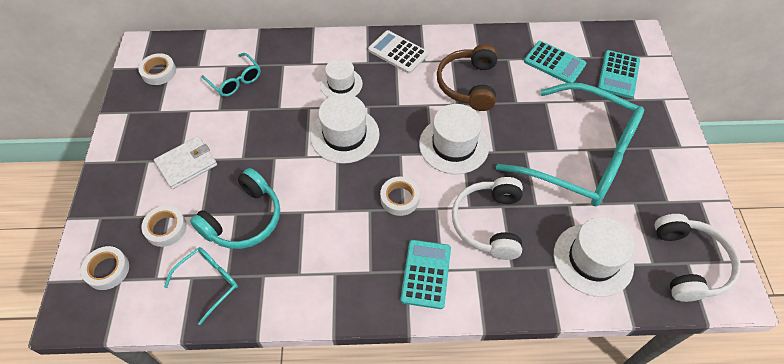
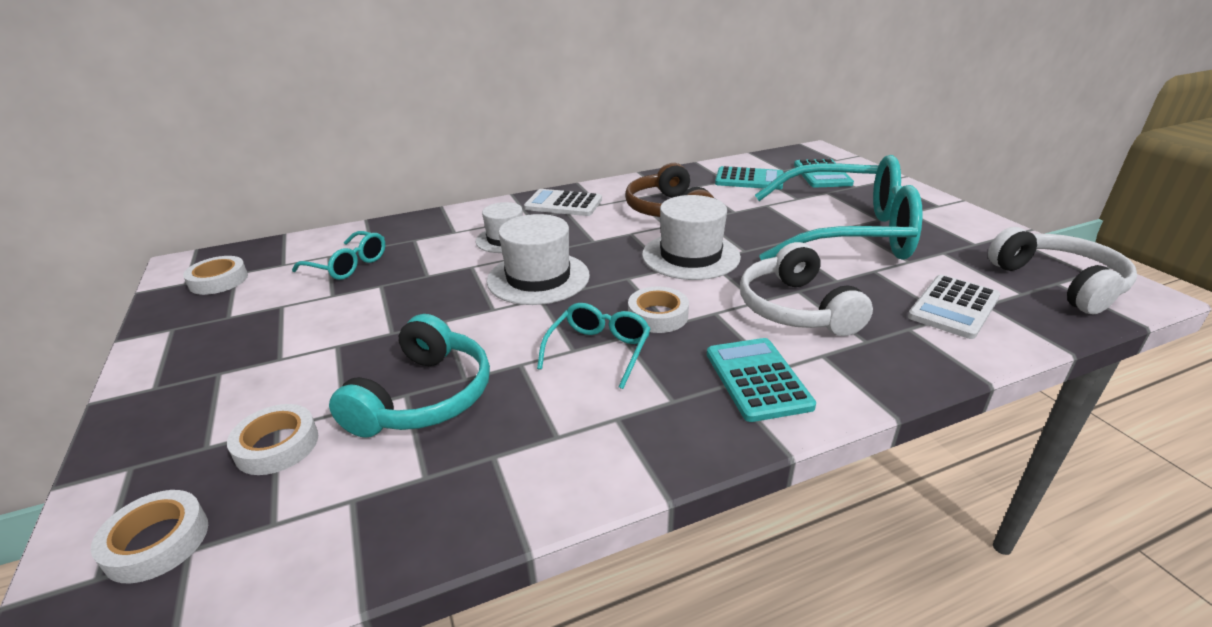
camera: 20 degrees left, 25 degrees down
(187, 164) = (295, 360): white wallet -> none
(208, 282) = (391, 497): turquoise glasses -> turquoise glasses (598, 351)
(593, 259) = (953, 307): white hat -> white calculator

